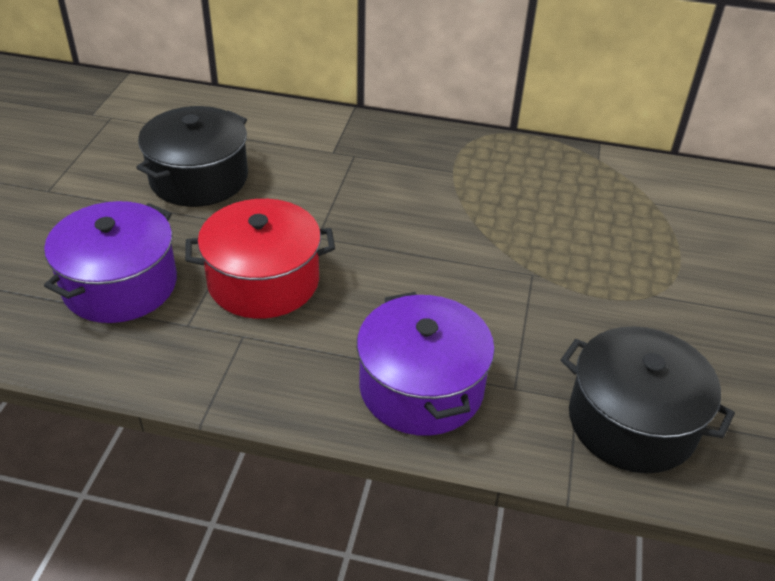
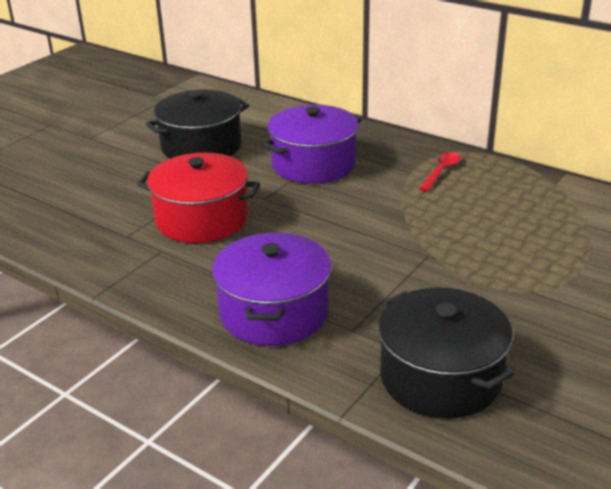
camera: 25 degrees right, 10 degrees down
(120, 285) = (98, 202): purple pot -> purple pot (313, 164)
(483, 164) = (441, 171): none -> red spoon

